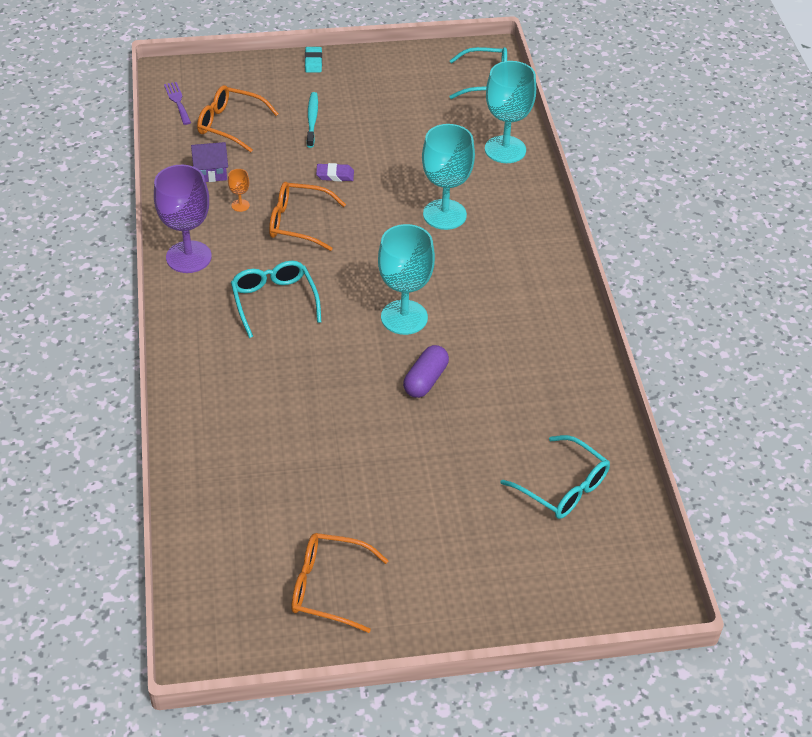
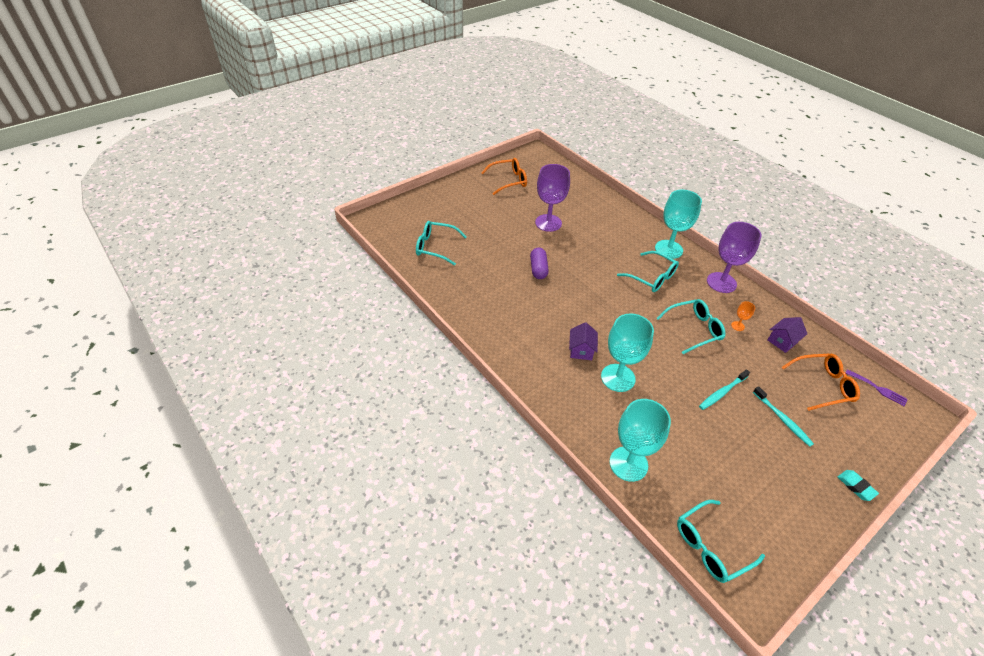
camera: 150 degrees right, 0 degrees up
(298, 223) = (694, 329): orange glasses -> turquoise glasses
(335, 175) = (713, 376): purple eraser -> none
(338, 455) = (548, 223): none -> purple goblet
(344, 160) = (722, 392): none -> turquoise toothbrush
(404, 317) = (578, 297): turquoise goblet -> turquoise goblet (668, 249)
(461, 256) = (581, 350): none -> purple house

